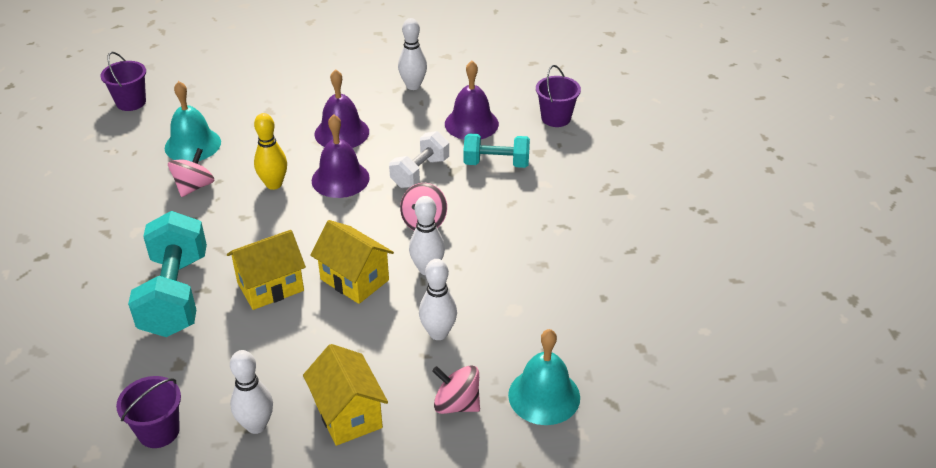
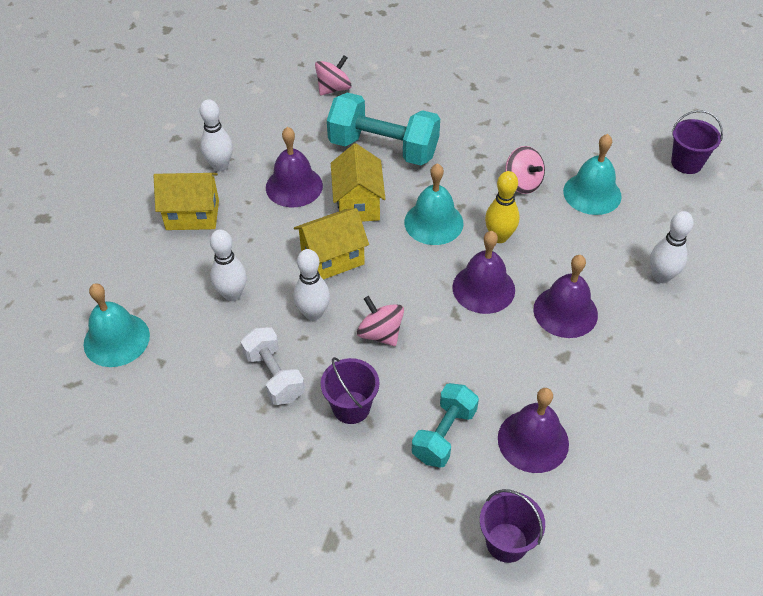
camera: 115 degrees right, 10 degrees up
(159, 431) = (251, 120): purple bucket -> purple bucket (351, 407)
(265, 345) = (294, 186): none -> purple bell
(273, 228) = (433, 222): none -> turquoise bell
(413, 86) = (639, 409): white bowling pin -> white bowling pin (661, 276)
(420, 172) = (462, 357): white dumbbell -> white dumbbell (274, 376)
(456, 404) = (152, 280): pink spinning top -> pink spinning top (334, 89)

